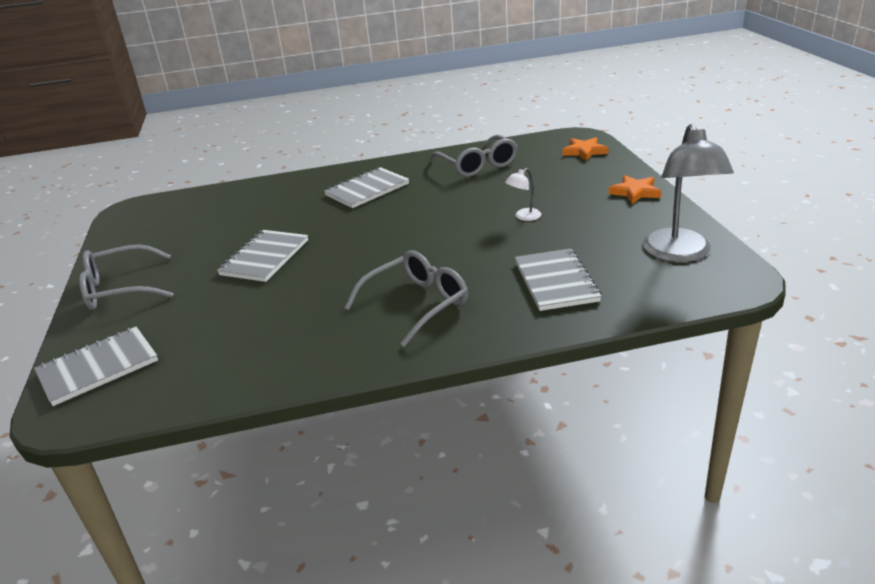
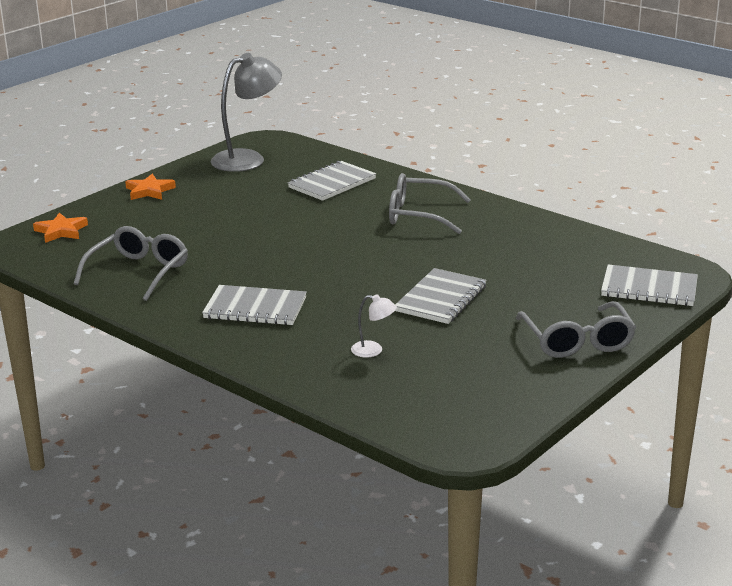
camera: 130 degrees left, 5 degrees down
(120, 289) = (577, 341): grey glasses -> grey glasses turned 45 degrees clockwise
(265, 258) = (441, 299): grey notebook -> grey notebook turned 45 degrees counterclockwise
(523, 217) = (241, 219): white lamp -> white lamp (373, 350)

